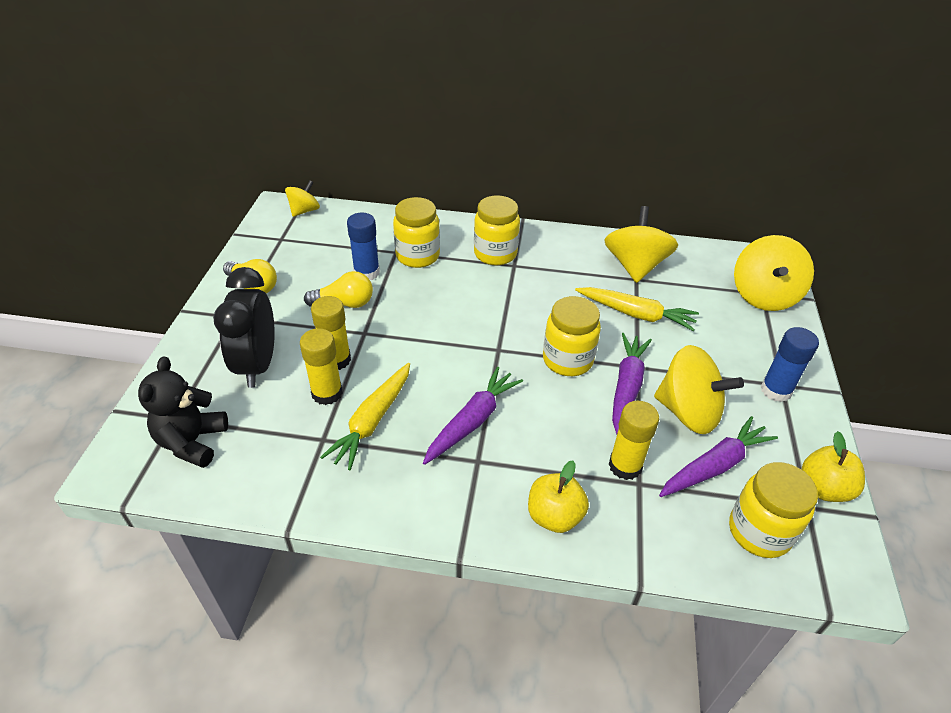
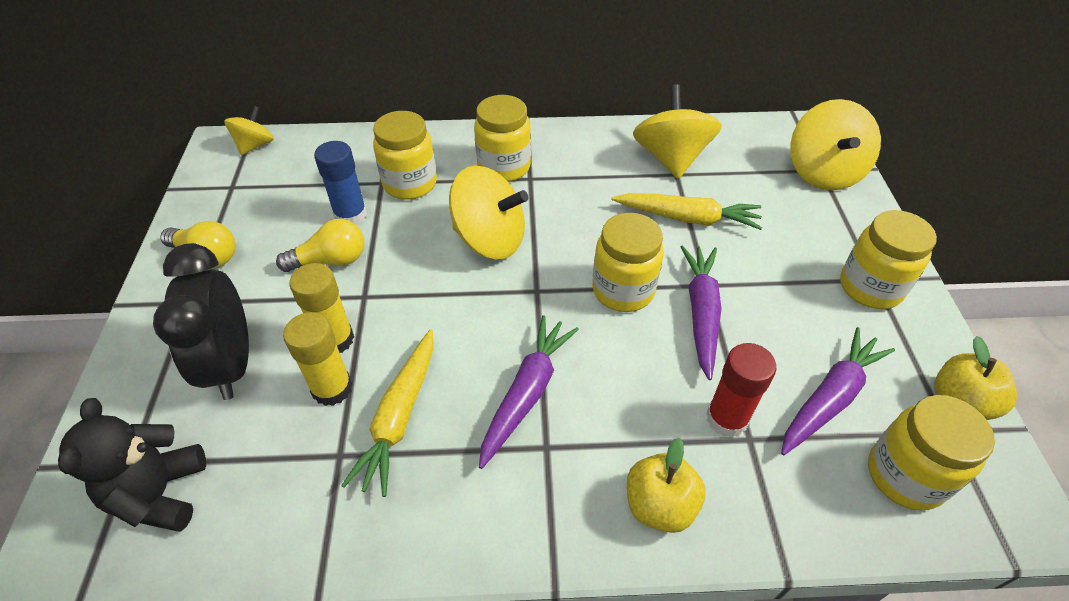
camera: 10 degrees left, 5 degrees up
(625, 466) = (726, 418): yellow glue stick -> red glue stick
(688, 412) = (780, 333): yellow spinning top -> yellow spinning top (490, 239)
(776, 390) = (870, 288): blue glue stick -> yellow jar

